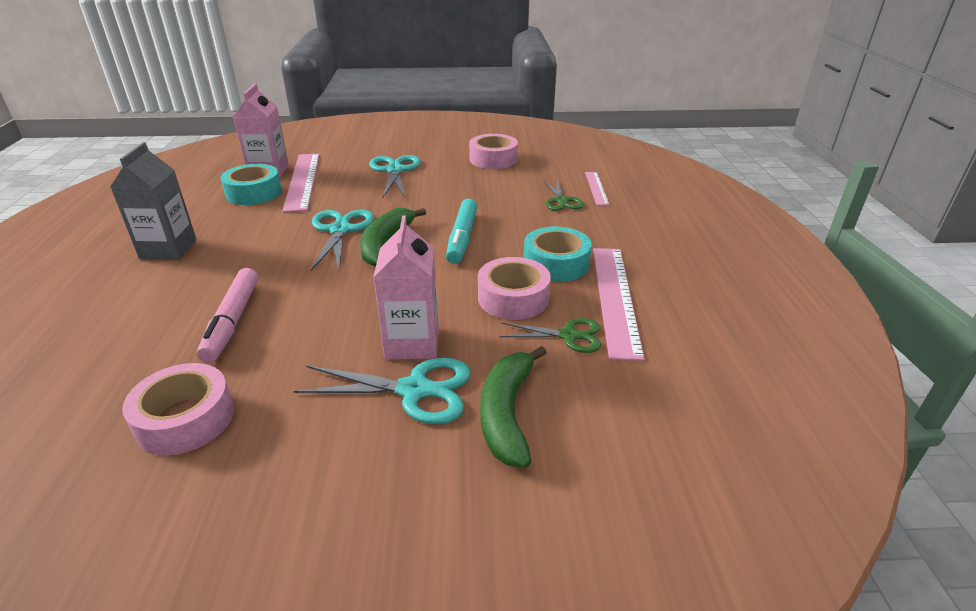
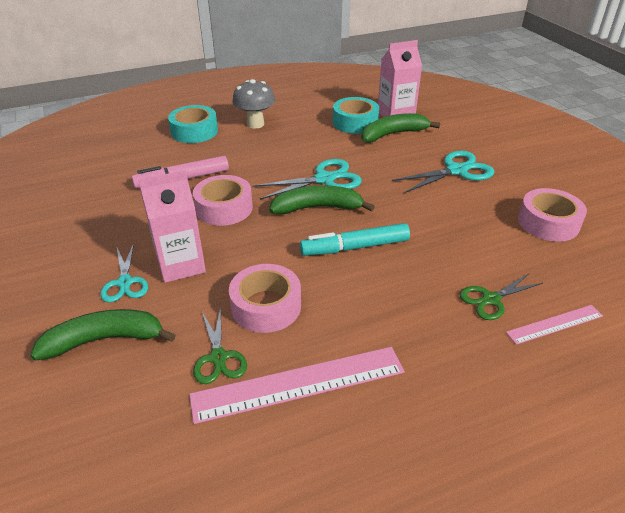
camera: 70 degrees right, 5 degrees up
(168, 249) = (255, 124): grey carton -> grey mushroom
(185, 419) = (85, 200): pink tape -> pink tape (224, 208)
(302, 181) = (393, 134): pink ruler -> green banana
(414, 390) = (125, 282): turquoise scissors -> turquoise scissors, size x0.65
(556, 263) = (344, 323): turquoise tape -> turquoise tape (194, 131)

